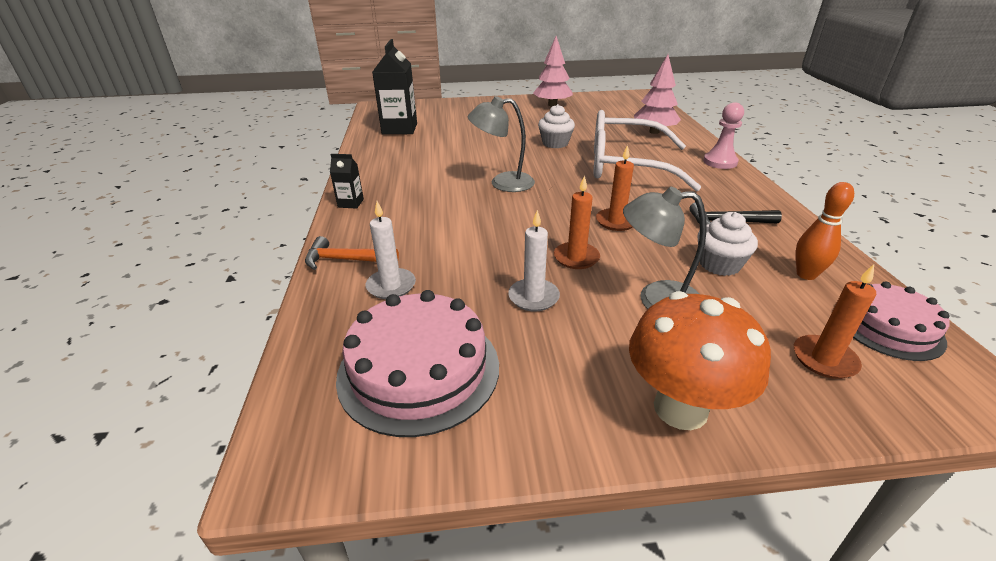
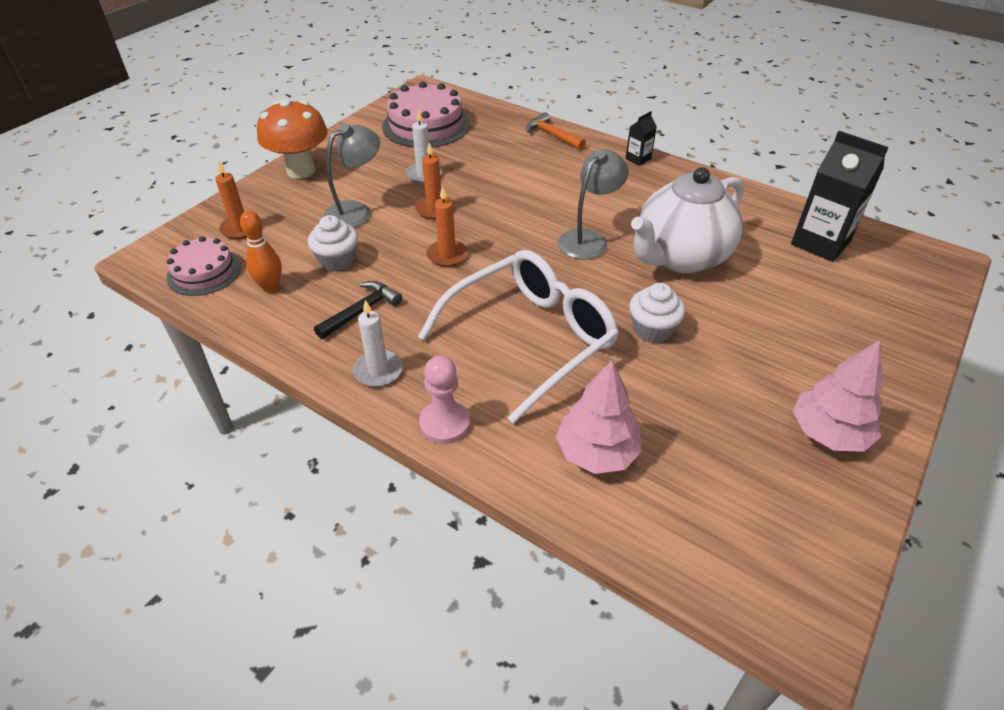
camera: 130 degrees right, 10 degrees up
(346, 260) = (552, 135): orange hammer -> orange hammer turned 90 degrees counterclockwise
(391, 286) = (503, 139): white candle -> white candle (378, 371)
(475, 154) = (680, 257): none -> white teapot

